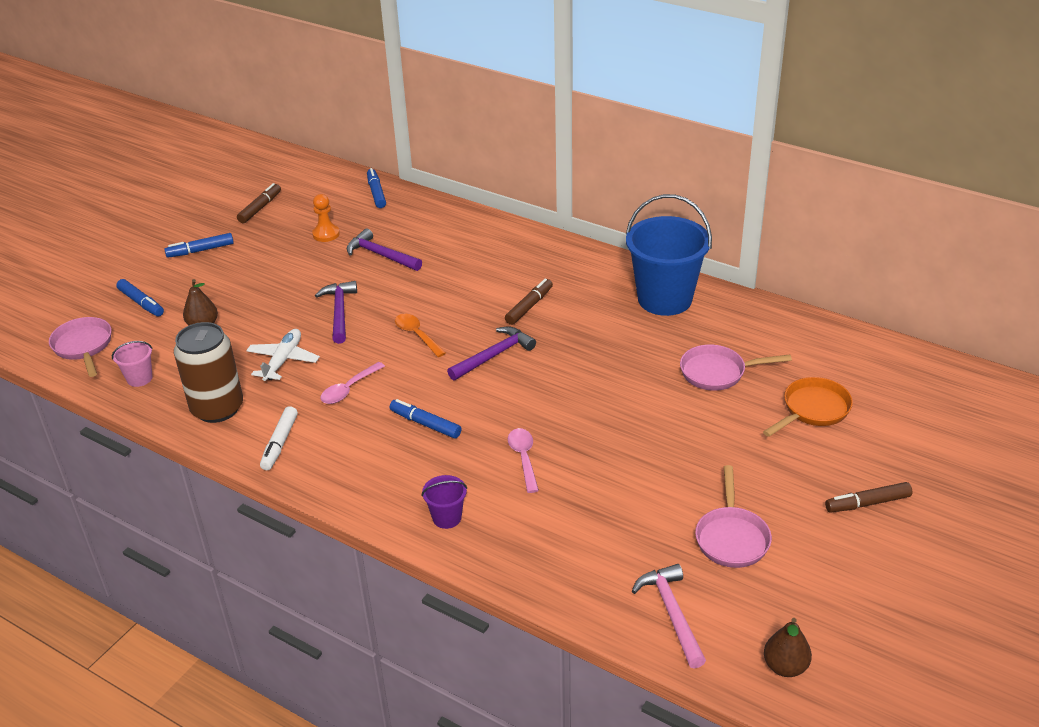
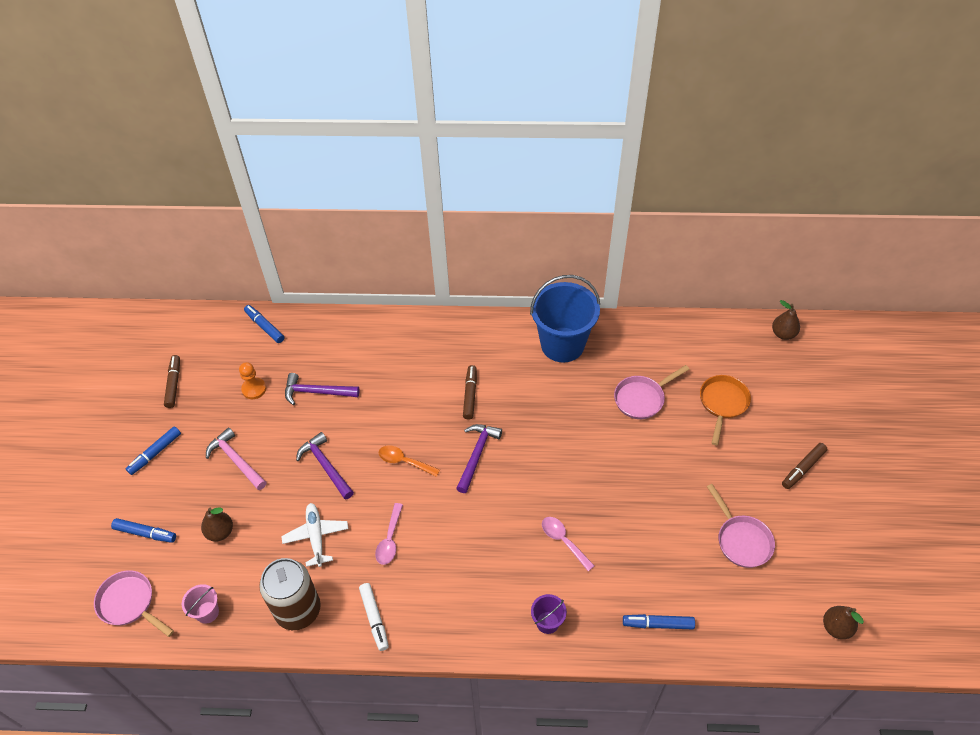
camera: 30 degrees left, 15 degrees up
(425, 424) = (472, 544): blue marker -> blue marker (658, 624)
(672, 613) = (745, 623): pink hammer -> pink hammer (236, 460)
(945, 374) = (783, 334): none -> brown pear

